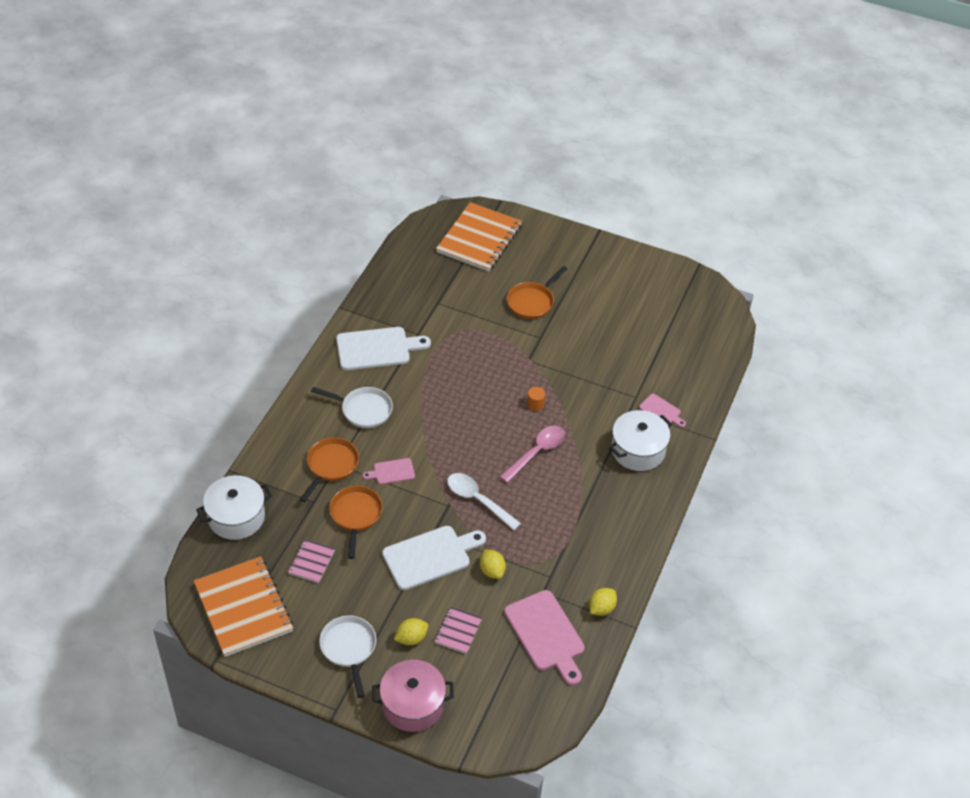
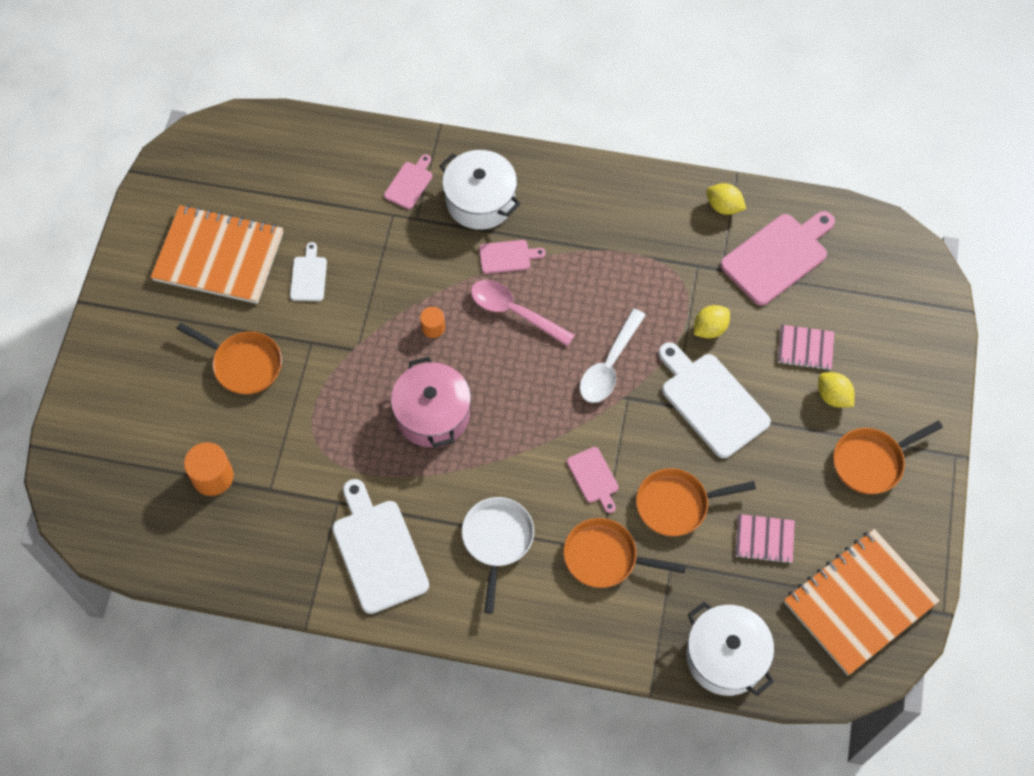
camera: 100 degrees left, 15 degrees up
(349, 648) = (871, 462): white pan -> orange pan
(413, 704) = (917, 375): pink pot -> pink pot (432, 414)
(455, 277) = (212, 476): none -> orange cylinder
(479, 239) = (124, 459): orange notebook -> orange notebook (219, 256)
(585, 457) = (507, 257): none -> pink cutting board
(593, 343) = (308, 276): none -> white cutting board

